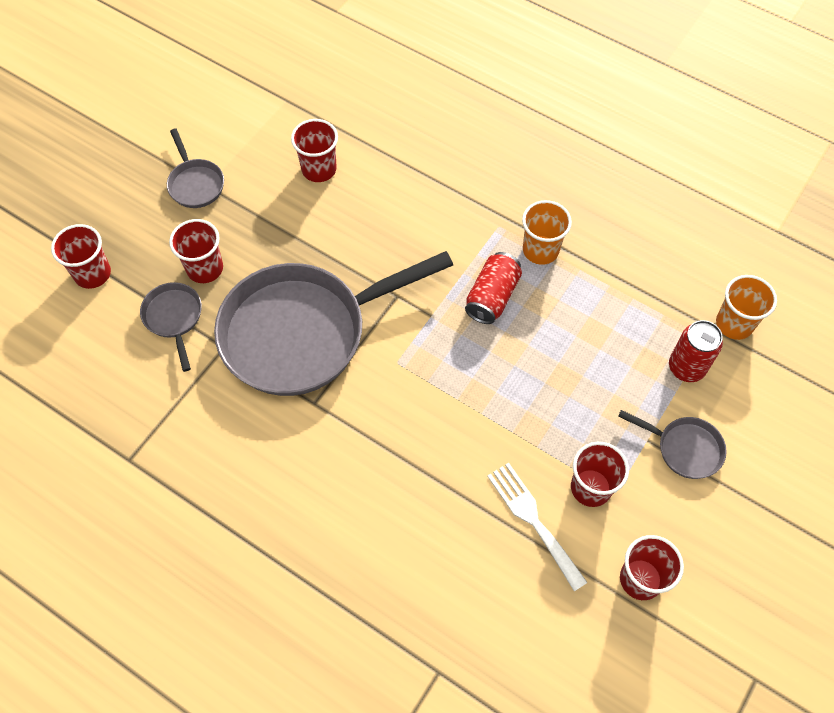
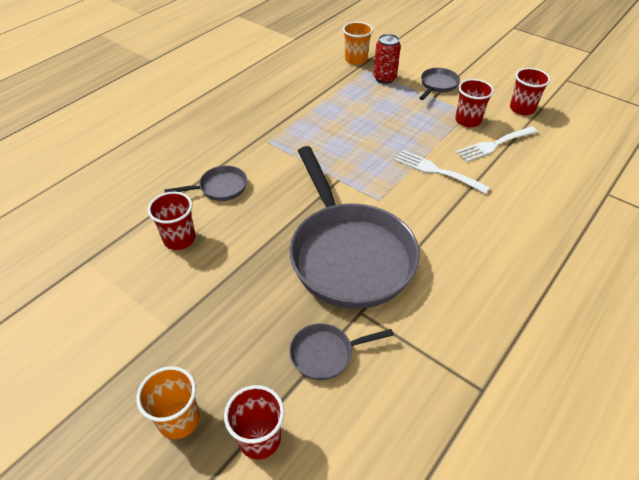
camera: 85 degrees left, 15 degrees down
(195, 184) = (164, 337): grey pan -> grey pan (220, 188)
(205, 268) = (271, 327): red cup -> none
(462, 434) = (436, 171): none -> white fork
(492, 297) = (326, 149): red can -> none
(540, 250) = (291, 124): orange cup -> orange cup (179, 419)

